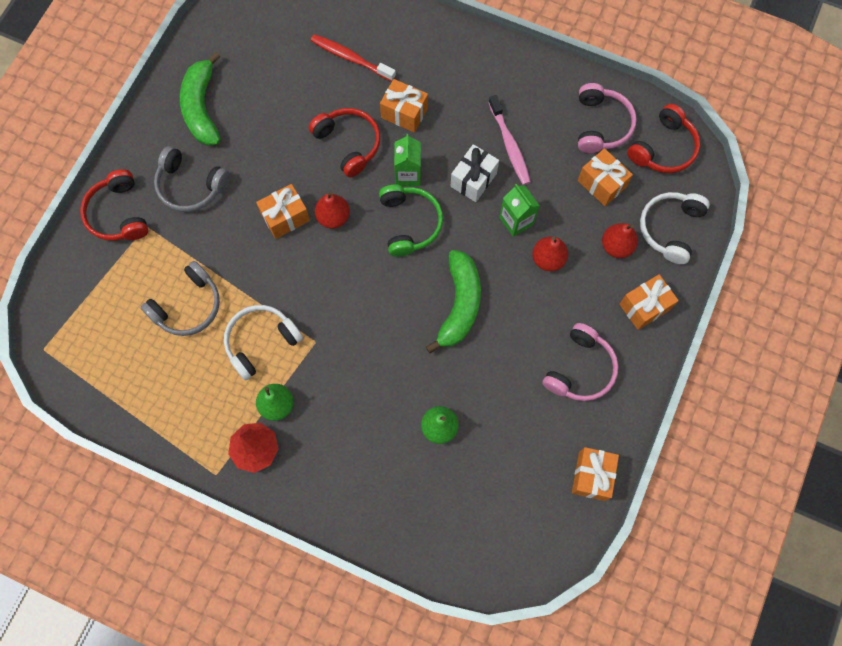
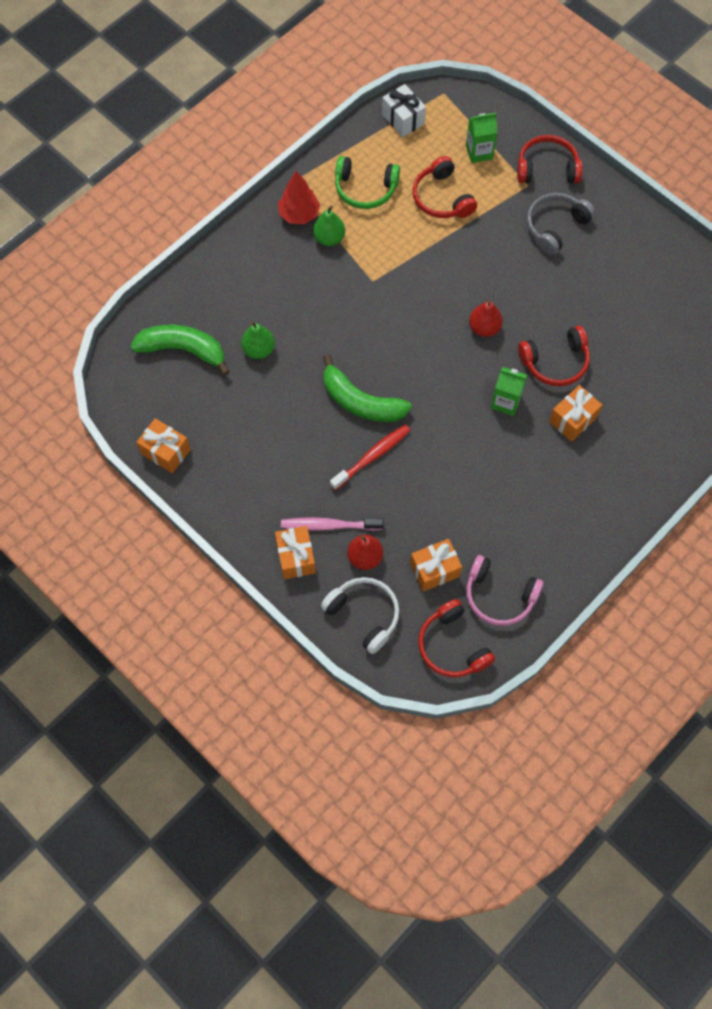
camera: 110 degrees right, 5 degrees down
(188, 306) = (442, 198): grey headphones -> red headphones
(202, 108) = (633, 254): green banana -> green banana (183, 350)
(261, 342) = (389, 241): white headphones -> none
(285, 217) = (498, 290): orange gift -> none
(351, 58) = (650, 392): red toothbrush -> red toothbrush (372, 456)
(409, 223) = (455, 387): green headphones -> green headphones (365, 189)
(473, 180) = (480, 456): white gift -> white gift (403, 119)
(509, 145) = (506, 501): pink toothbrush -> pink toothbrush (329, 525)
(516, 221) = (424, 478): green carton -> green carton (479, 152)
(548, 259) = (375, 491): red pear -> none
(580, 369) = (261, 479): pink headphones -> none

